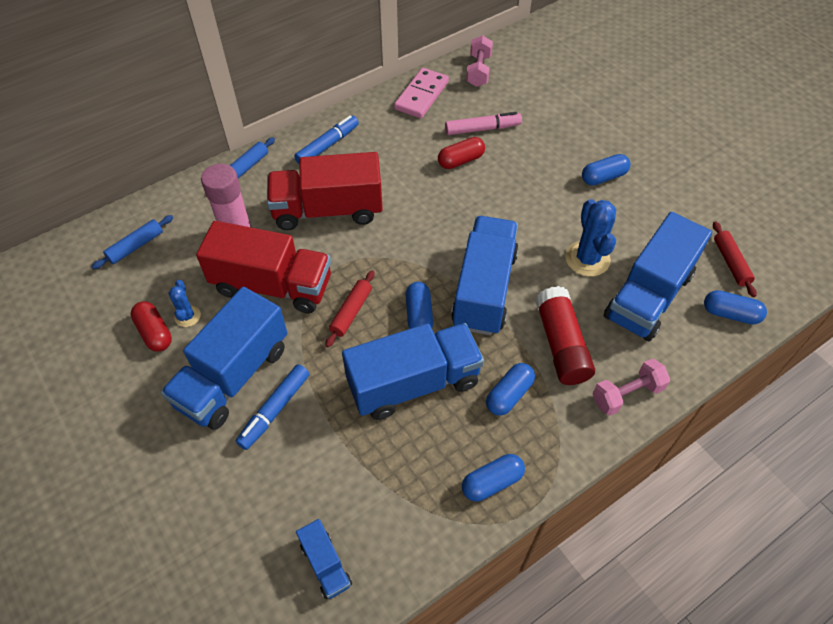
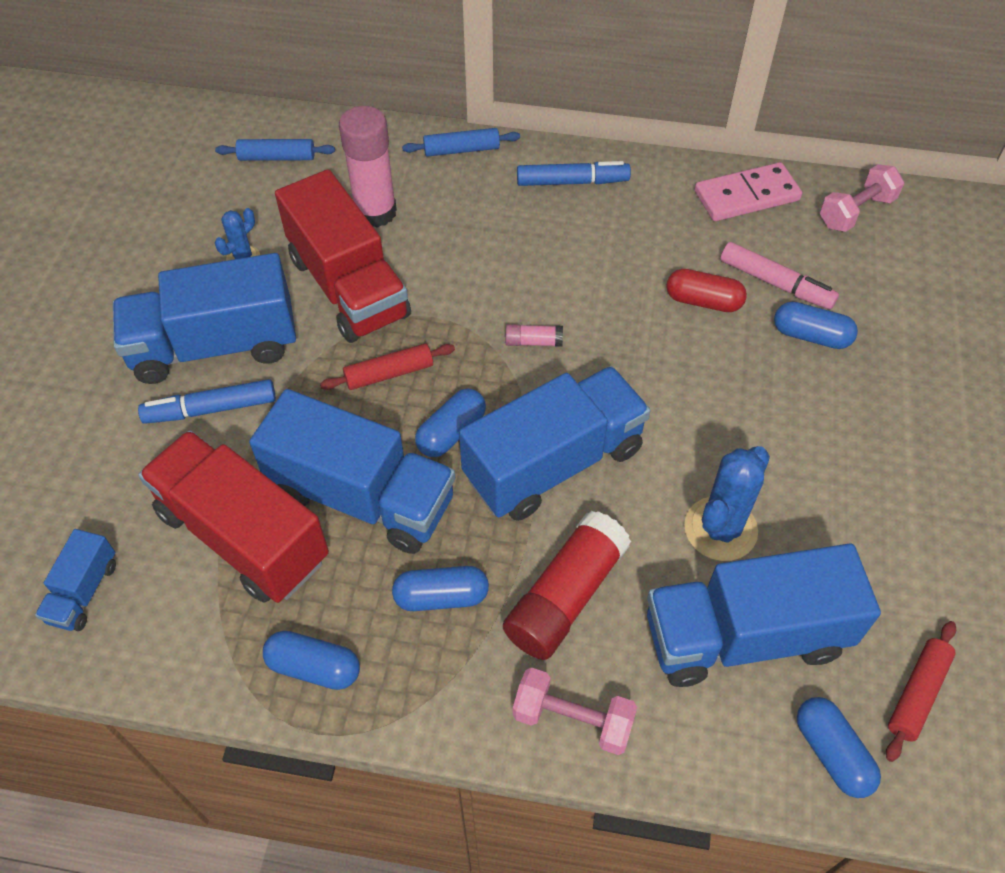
camera: 45 degrees right, 0 degrees up
(154, 333) = (200, 251): red capsule -> none
(328, 210) = (490, 251): red truck -> red truck (243, 536)
(405, 239) = (533, 342): none -> pink glue stick
(603, 177) = (867, 451): blue capsule -> blue capsule (811, 336)

